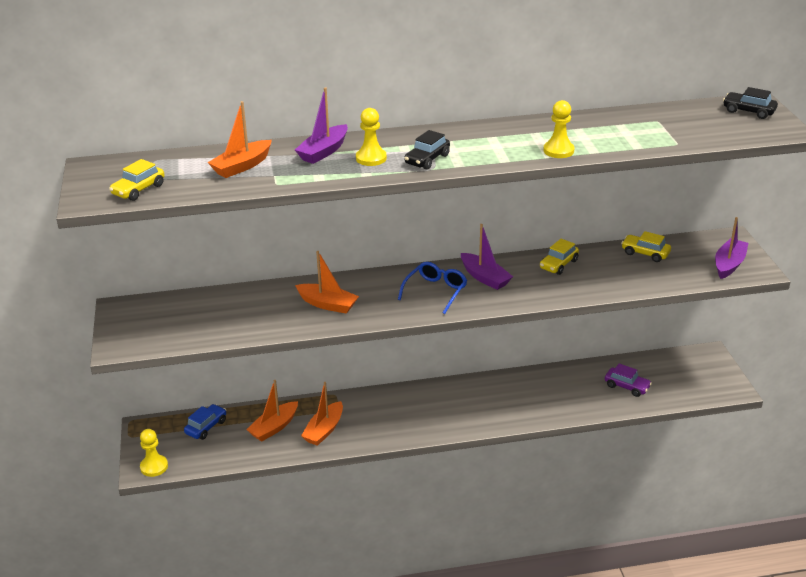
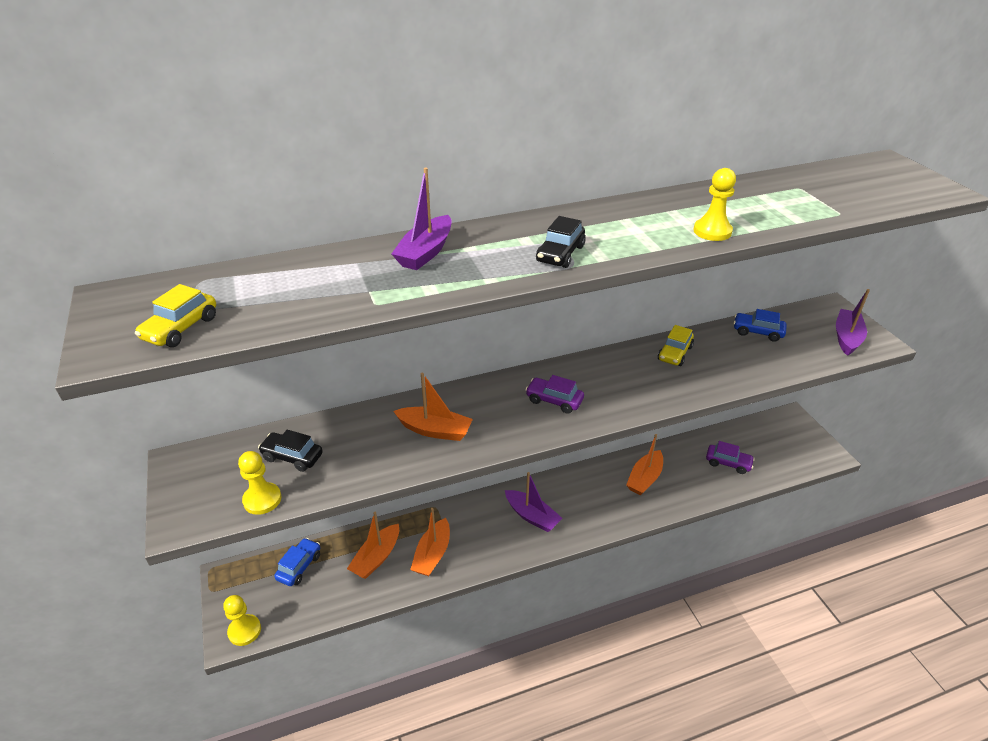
camera: 10 degrees left, 5 degrees up
(242, 166) = (322, 281): orange boat -> orange boat (644, 478)
(371, 158) = (489, 257): yellow pawn -> yellow pawn (262, 499)
(435, 291) = (554, 400): blue glasses -> purple car
(484, 278) = (602, 377): purple boat -> purple boat (532, 516)
(645, 253) = (757, 332): yellow car -> blue car
(748, 111) = (887, 171): black car -> black car (292, 457)

